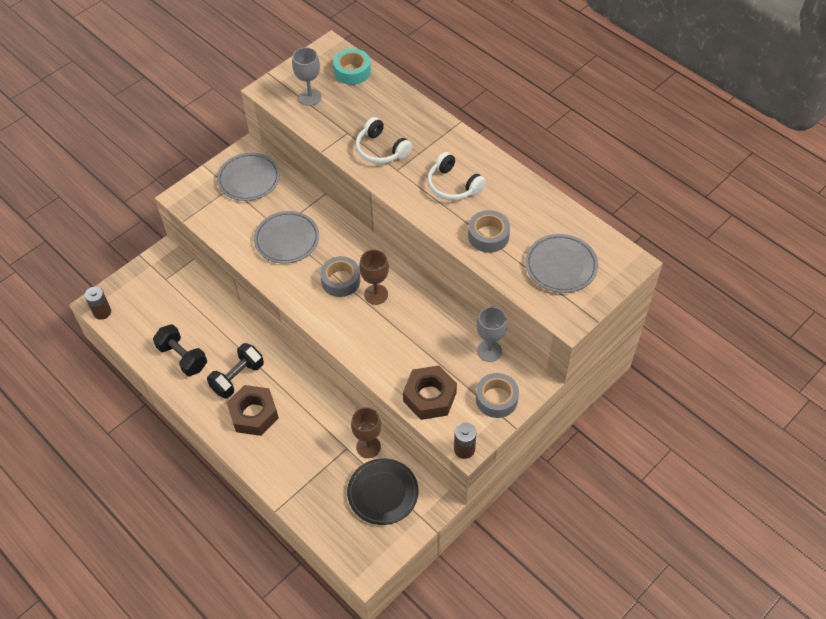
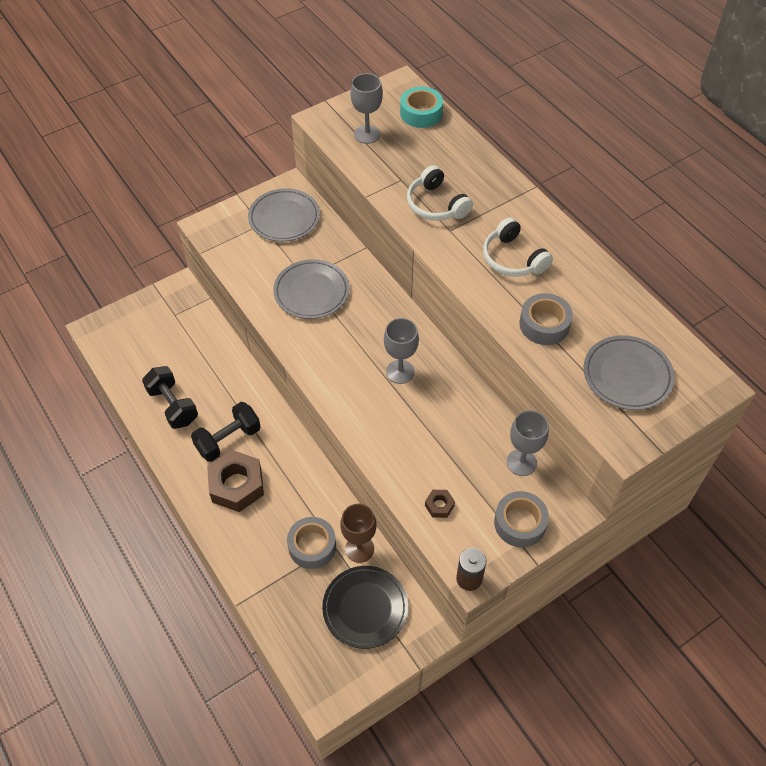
camera: 10 degrees right, 0 degrees up
(102, 312) = (98, 340): brown battery -> none
(341, 280) = (363, 349): grey tape -> grey tape (312, 546)
(376, 294) = (400, 372): brown goblet -> grey goblet
(429, 397) = (439, 506): brown nut -> brown nut, size x0.45

